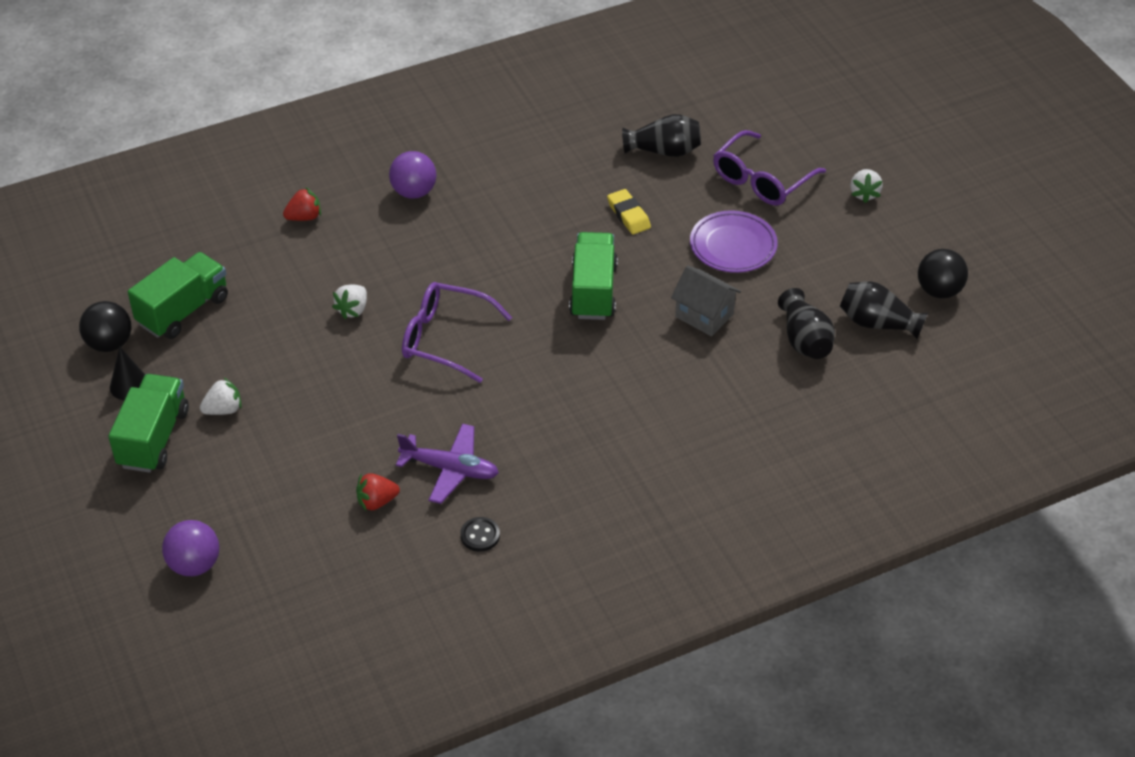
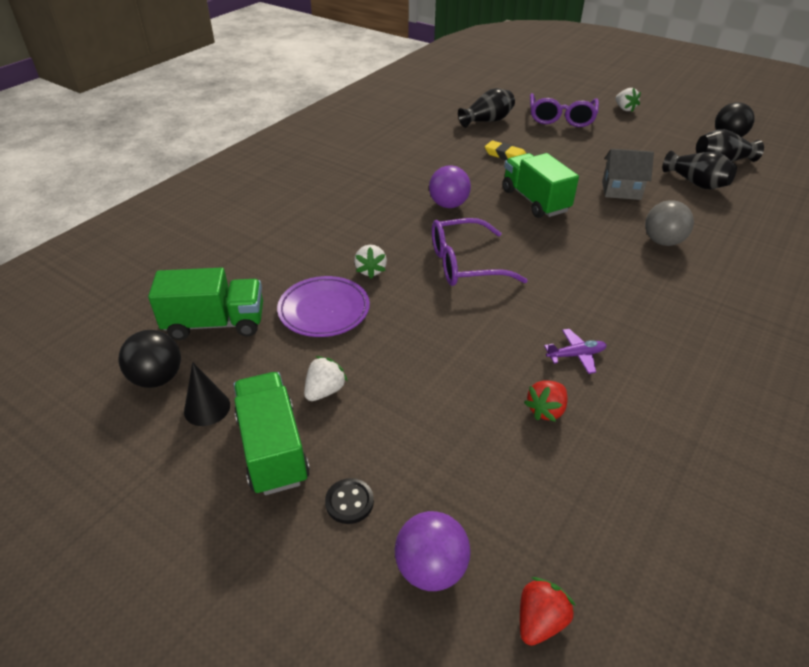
camera: 30 degrees left, 5 degrees down
(183, 310) = (215, 323): green truck -> green truck turned 75 degrees clockwise
(304, 217) = (271, 224): red strawberry -> red strawberry (540, 620)
(414, 192) = (344, 185): purple ball -> purple ball (448, 205)
(450, 469) = (576, 355): purple plane -> purple plane, size x0.61
(480, 535) = (662, 398): black button -> black button (349, 502)
(669, 395) = (662, 241): none -> grey ball
(733, 246) = (588, 151): purple plate -> purple plate (324, 310)

